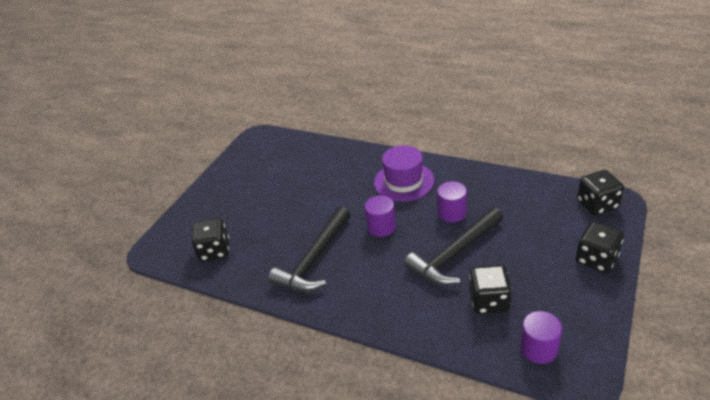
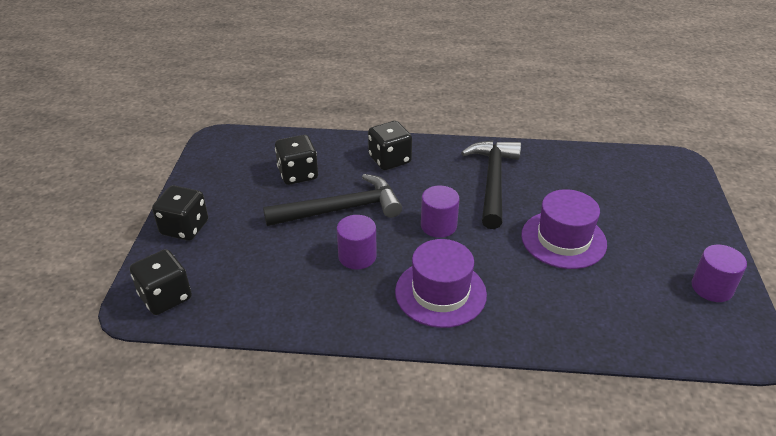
camera: 155 degrees right, 0 degrees up
(215, 250) = (611, 172): black dice -> black dice (389, 160)
(300, 203) = (563, 239): none -> purple hat
(455, 254) = (341, 209): black hammer -> black hammer turned 45 degrees clockwise
(538, 348) = (252, 149): purple cylinder -> purple cylinder (712, 288)

